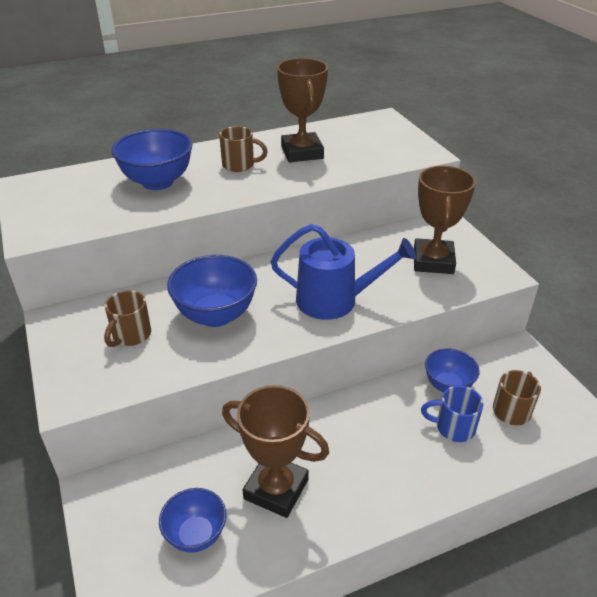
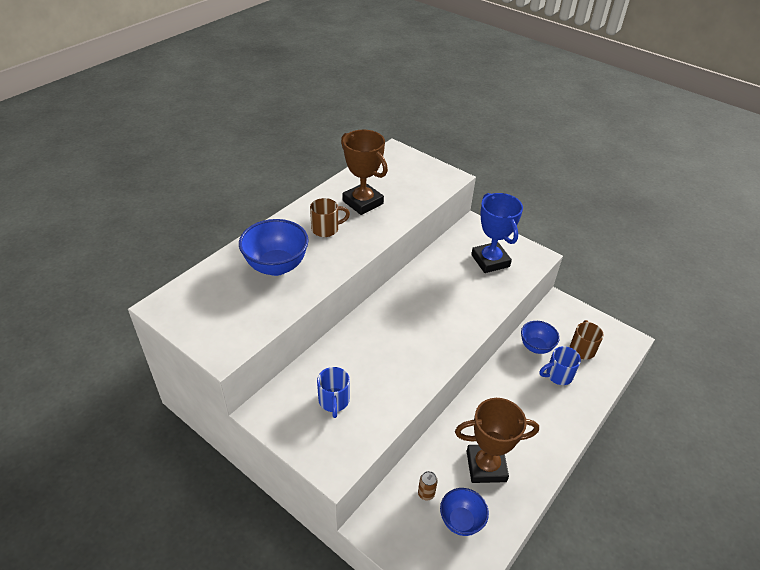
camera: 30 degrees left, 5 degrees up
(131, 335) = (334, 401): brown mug -> blue mug
(182, 486) = (426, 493): none -> brown can
(216, 315) = (381, 360): blue bowl -> none
(334, 300) = (451, 316): blue watering can -> none
(433, 261) = (490, 261): brown trophy -> blue trophy

